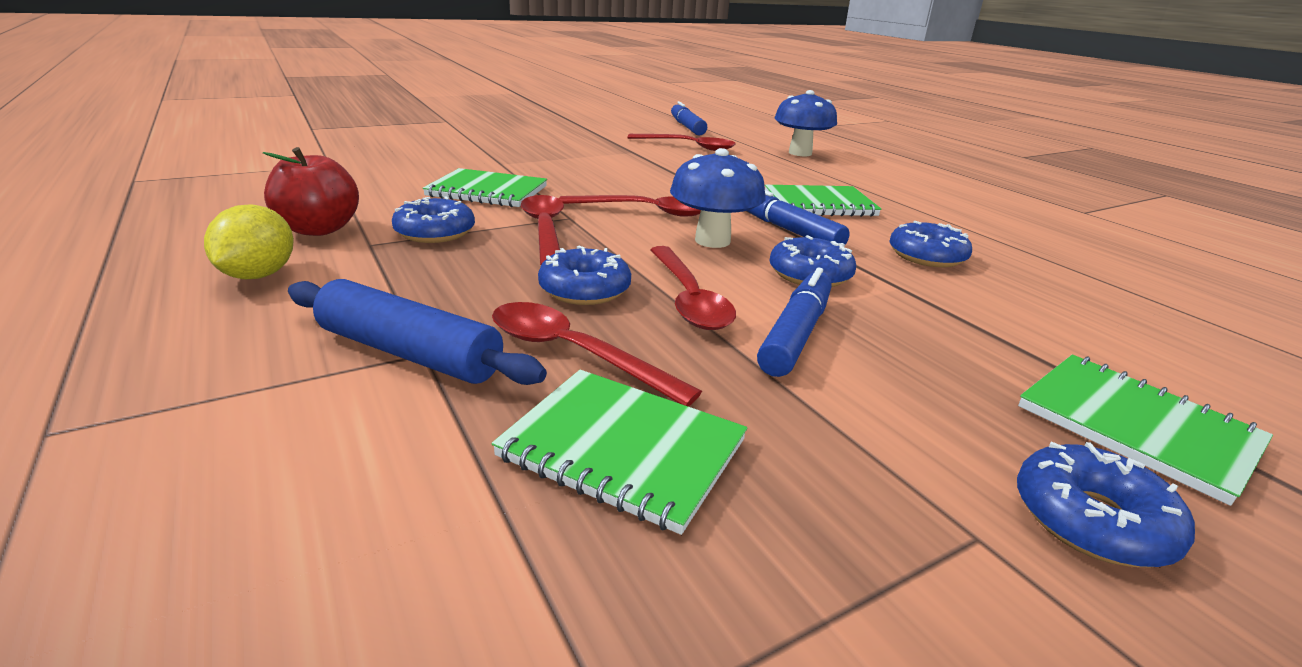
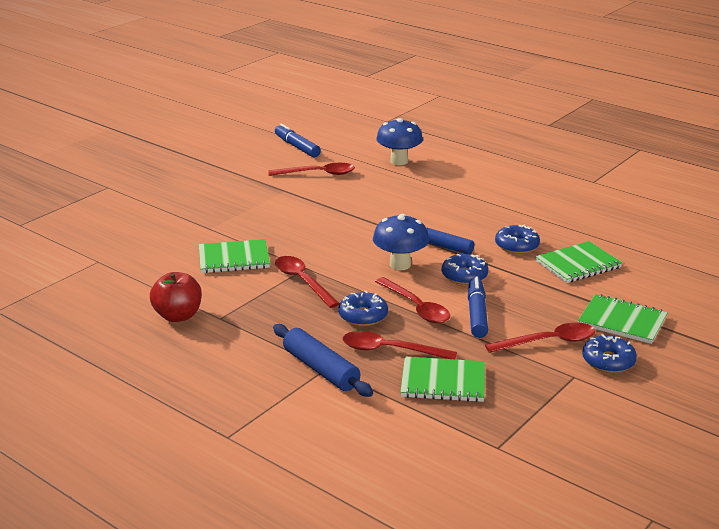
camera: 20 degrees left, 0 degrees up
(259, 275) = (194, 352): yellow lemon -> none
(410, 352) = (321, 369): blue rolling pin -> blue rolling pin turned 45 degrees clockwise
(435, 232) = (245, 300): blue donut -> none
(645, 211) = (344, 251): red spoon -> red spoon (548, 342)
(819, 204) = (440, 216): green notebook -> green notebook (578, 264)

